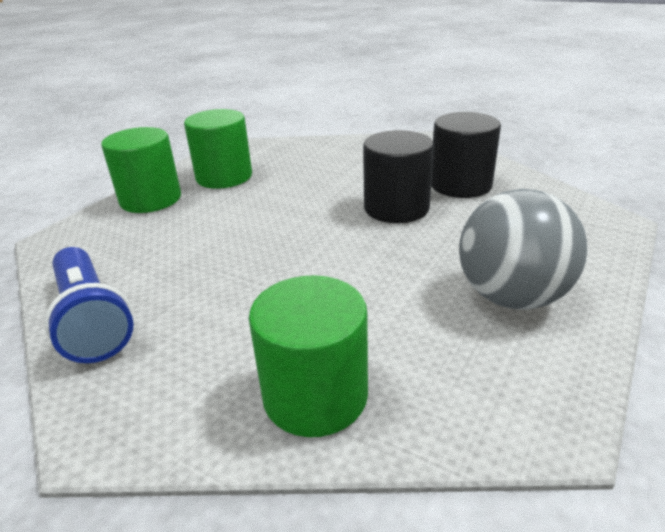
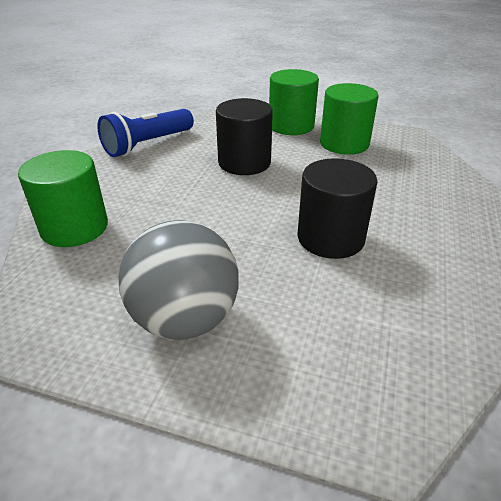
camera: 75 degrees right, 5 degrees up
(460, 185) = (413, 281): black cylinder -> black cylinder (244, 163)

